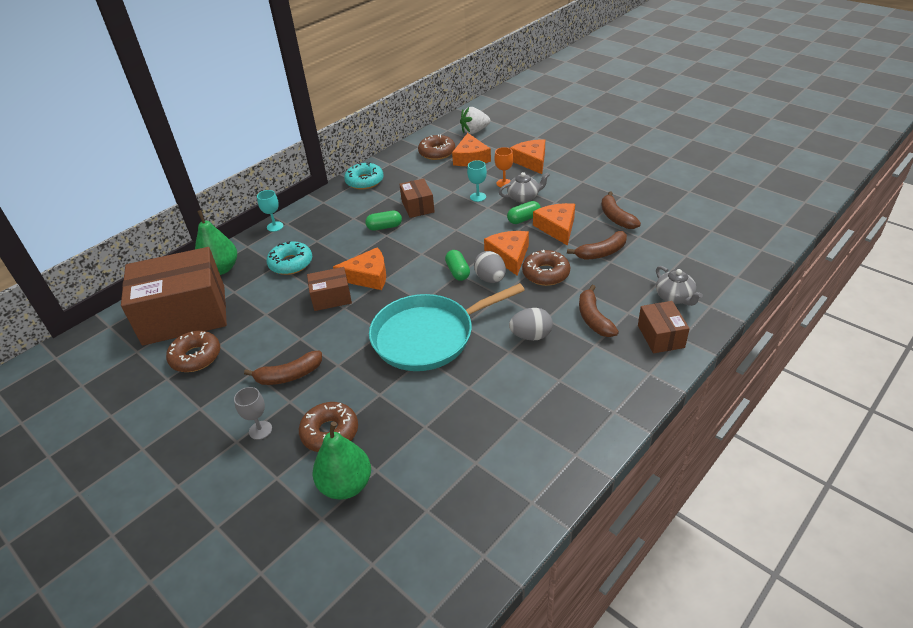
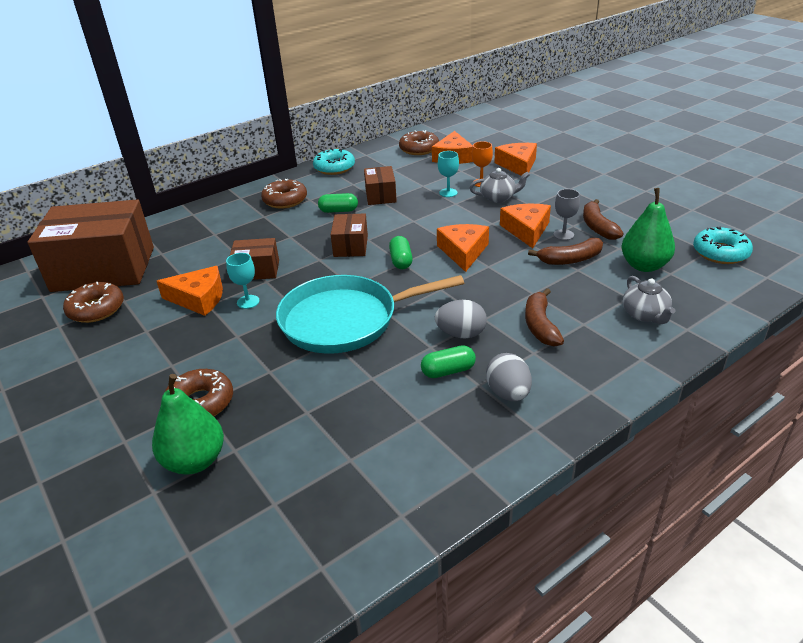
camera: 10 degrees right, 5 degrees down
(221, 269) = (158, 231): green pear -> green pear (644, 265)
(260, 430) = (129, 389): grey goblet -> grey goblet (563, 235)
(275, 226) = (227, 199): turquoise goblet -> turquoise goblet (248, 302)
(289, 375) = (182, 339): brown banana -> none
(291, 263) = (229, 234): turquoise donut -> turquoise donut (720, 253)
(368, 276) = (303, 255): orange cheese -> orange cheese (199, 298)
(474, 131) = (465, 133): white strawberry -> none
(490, 279) = (434, 271): grey egg -> grey egg (508, 393)
(524, 219) = (491, 218): green capsule -> green capsule (448, 371)
(545, 273) = (499, 273): brown donut -> brown donut (285, 200)
(660, 336) = (616, 354): brown box -> brown box (350, 246)

